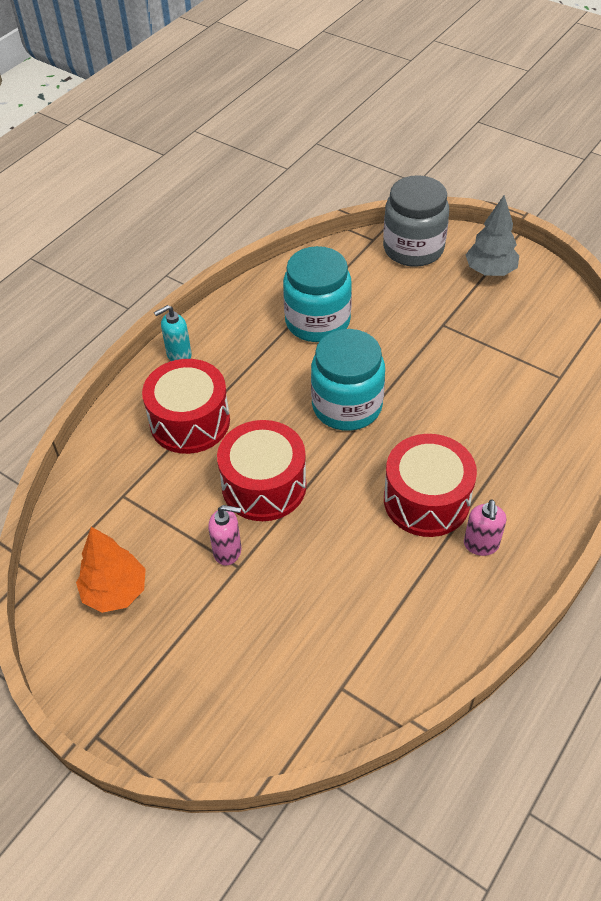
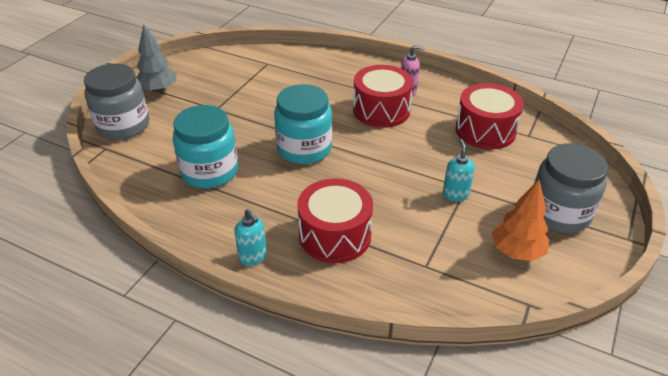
camera: 100 degrees left, 10 degrees down
(164, 665) = (559, 213): none -> grey jar
(228, 551) = (455, 194): pink soap dispenser -> turquoise soap dispenser
(264, 485) = (390, 183): red drum -> red drum (485, 130)

